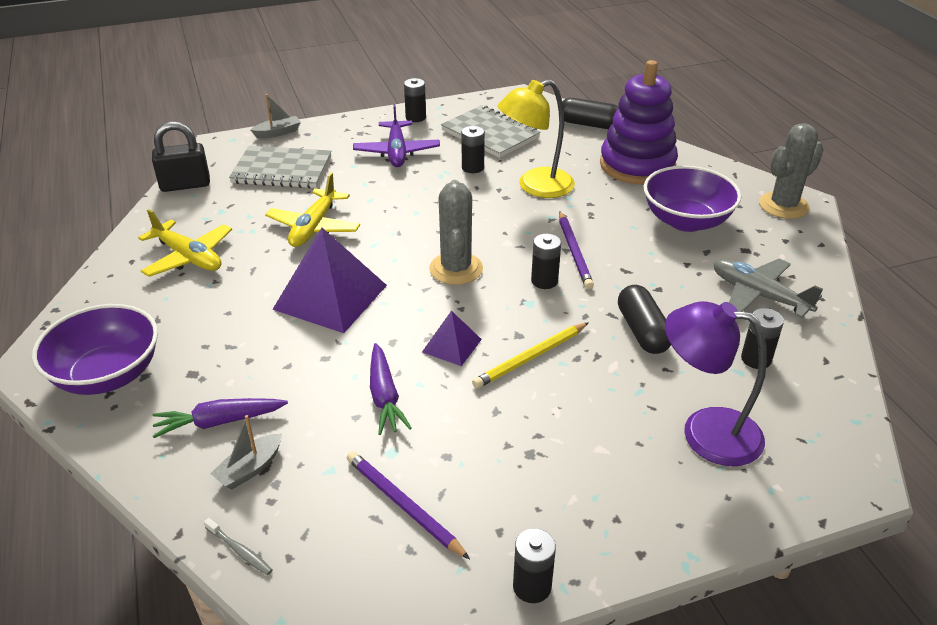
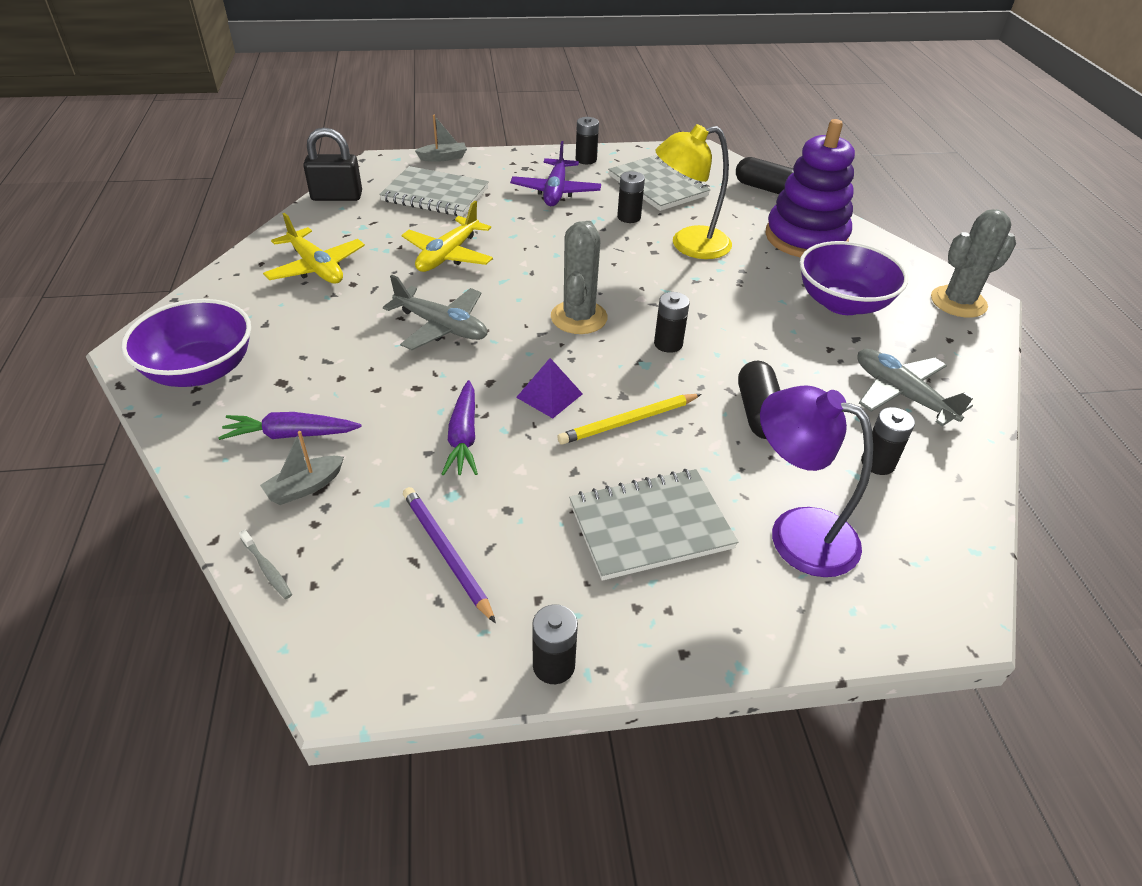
camera: 10 degrees right, 5 degrees up
(330, 297) = (441, 327): purple pyramid -> grey plane
(574, 252) = (710, 318): purple pencil -> none
(578, 448) = (650, 526): none -> grey notebook

